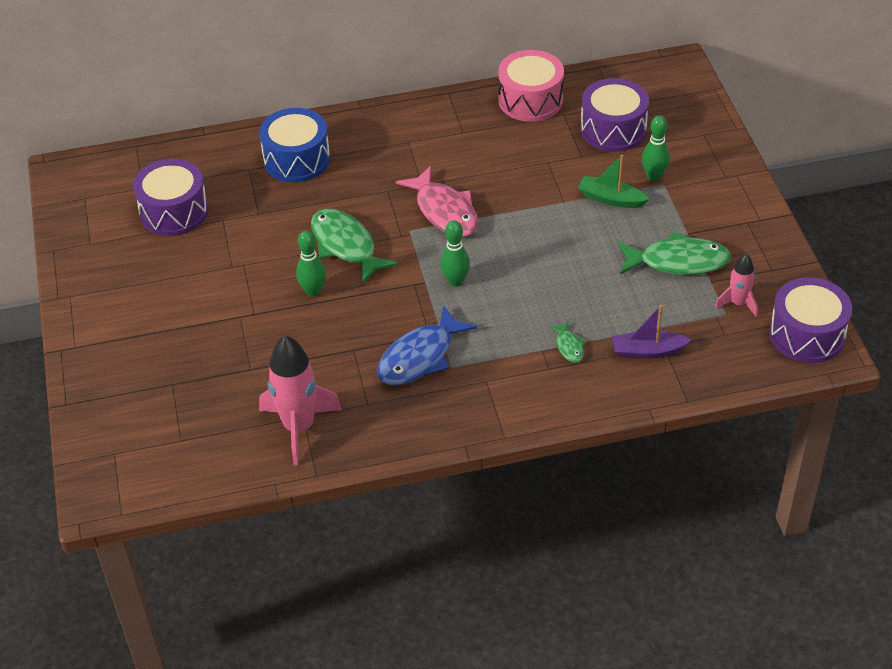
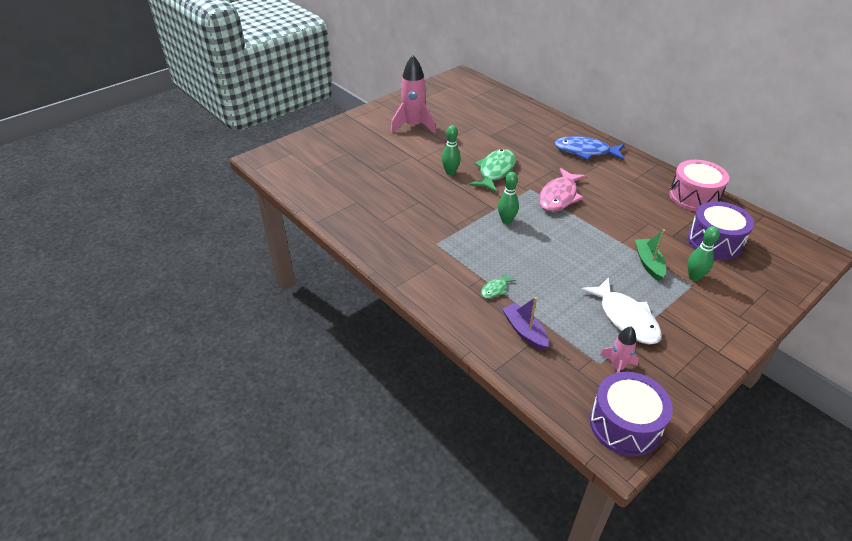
camera: 60 degrees right, 5 degrees down
(174, 211) = (465, 111): purple drum -> none
(296, 159) = (542, 133): blue drum -> none
(299, 427) = (347, 203): pink rocket -> pink rocket (413, 126)
(420, 357) = (434, 228): blue fish -> blue fish (585, 151)
(677, 261) = (625, 318): green fish -> white fish

